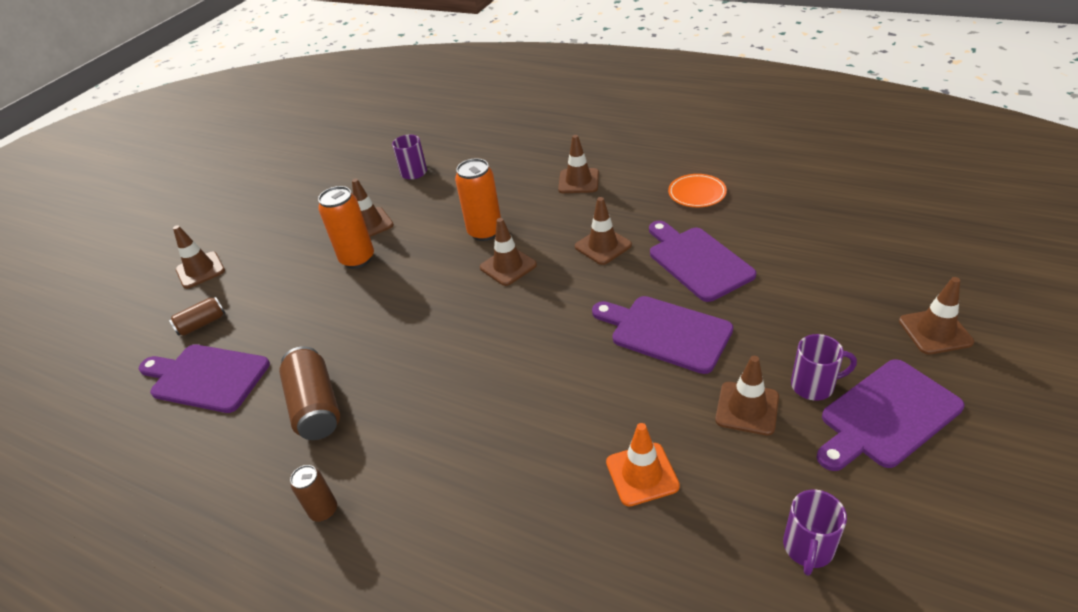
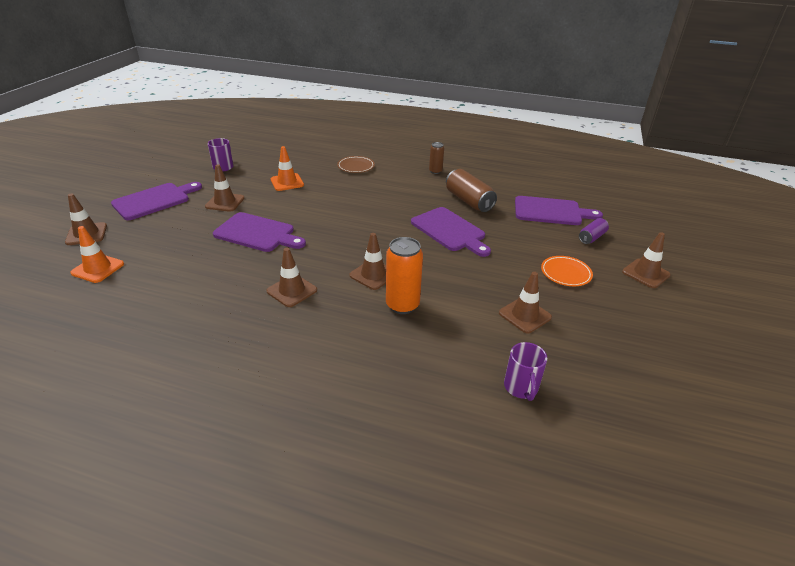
camera: 165 degrees right, 5 degrees down
(202, 324) = (592, 237): brown can -> purple can
(357, 259) = (510, 282): orange can -> none
(491, 538) = (356, 166): none -> brown plate
(578, 181) = (310, 366): brown traffic cone -> none
(697, 193) = (184, 345): orange plate -> orange plate (565, 273)
(697, 261) = (216, 277): purple cutting board -> purple cutting board (450, 231)
(814, 385) = (182, 211): purple mug -> none
(858, 272) = (98, 268): none -> orange traffic cone

